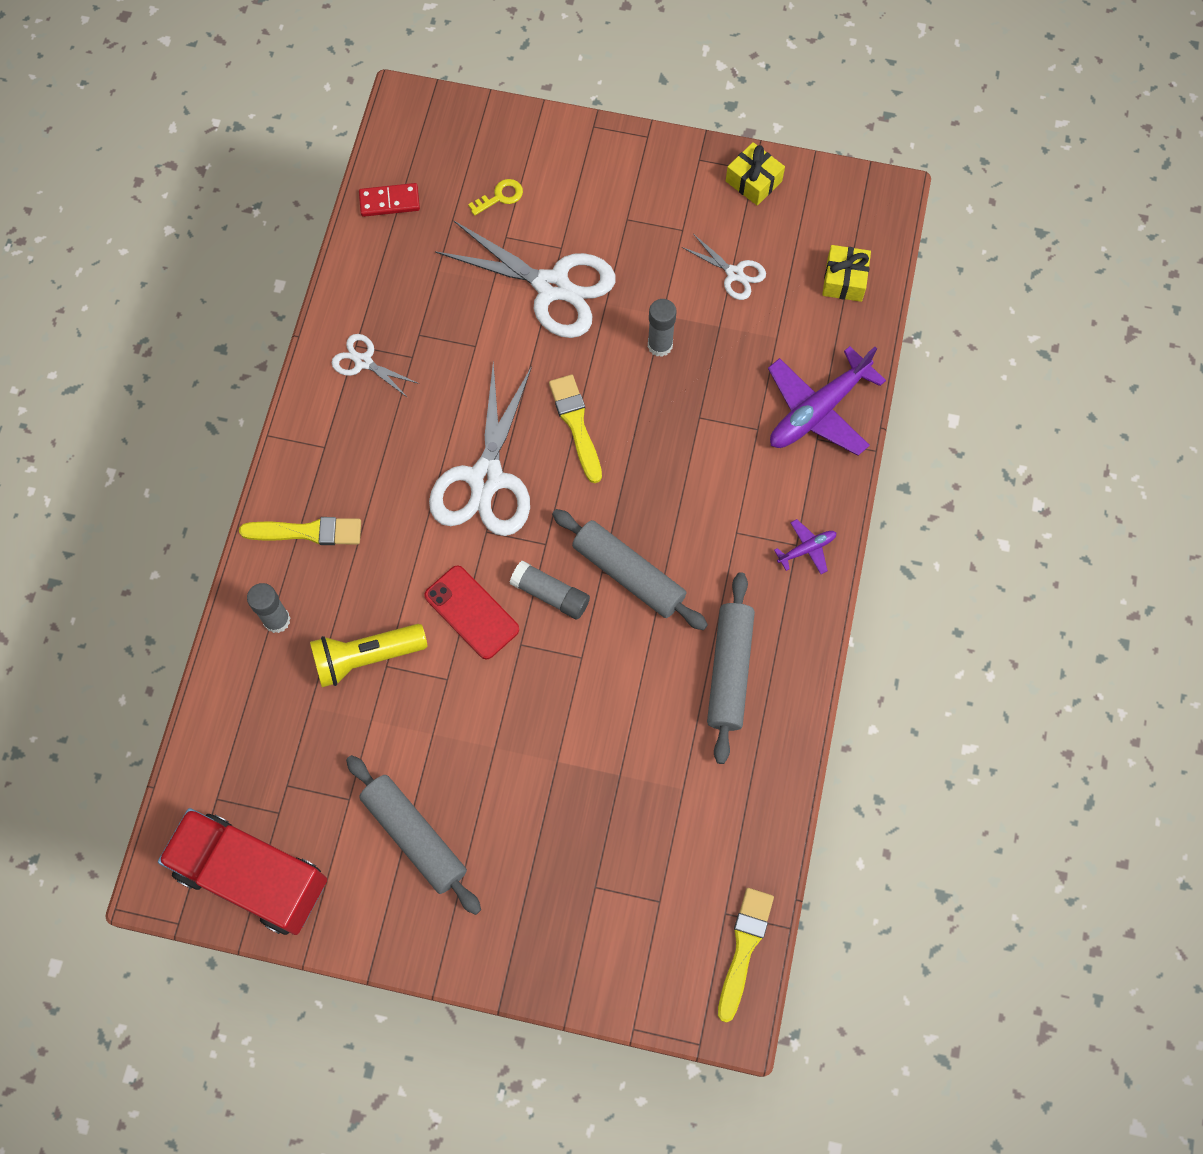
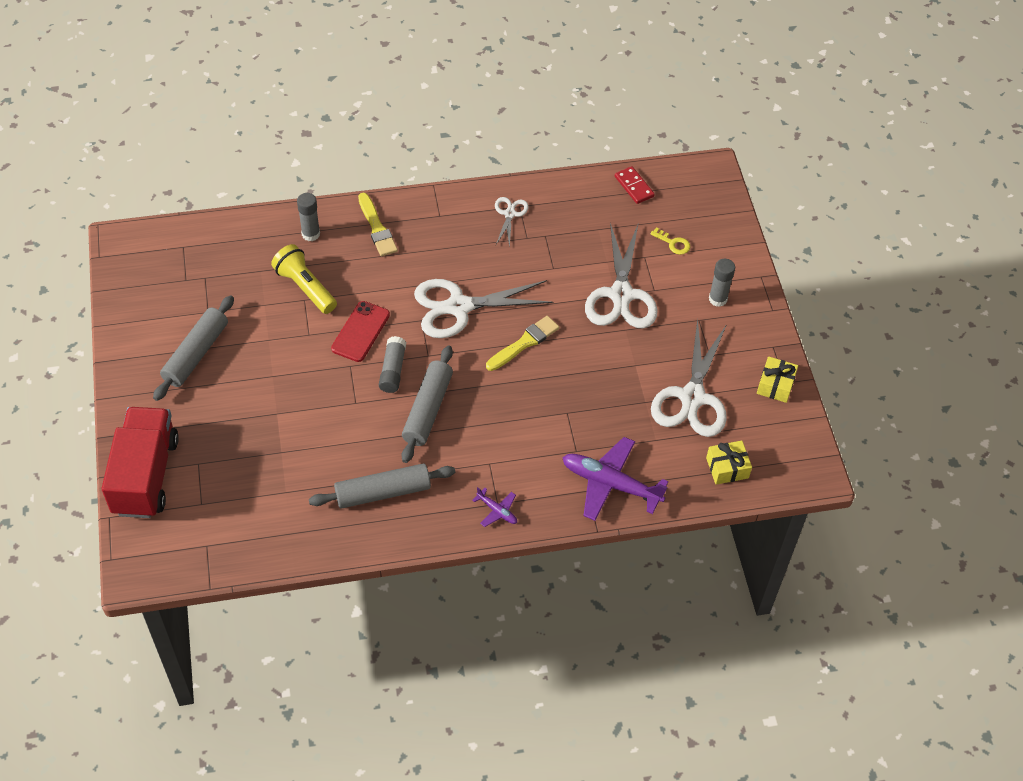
camera: 65 degrees right, 15 degrees down
(252, 877) = (140, 281): red truck -> red truck (145, 475)
(660, 345) = (610, 371): grey glue stick -> grey glue stick (718, 299)
(734, 274) = (692, 397): white scissors -> white scissors, size x2.05
(744, 948) = (186, 564): yellow brush -> none

